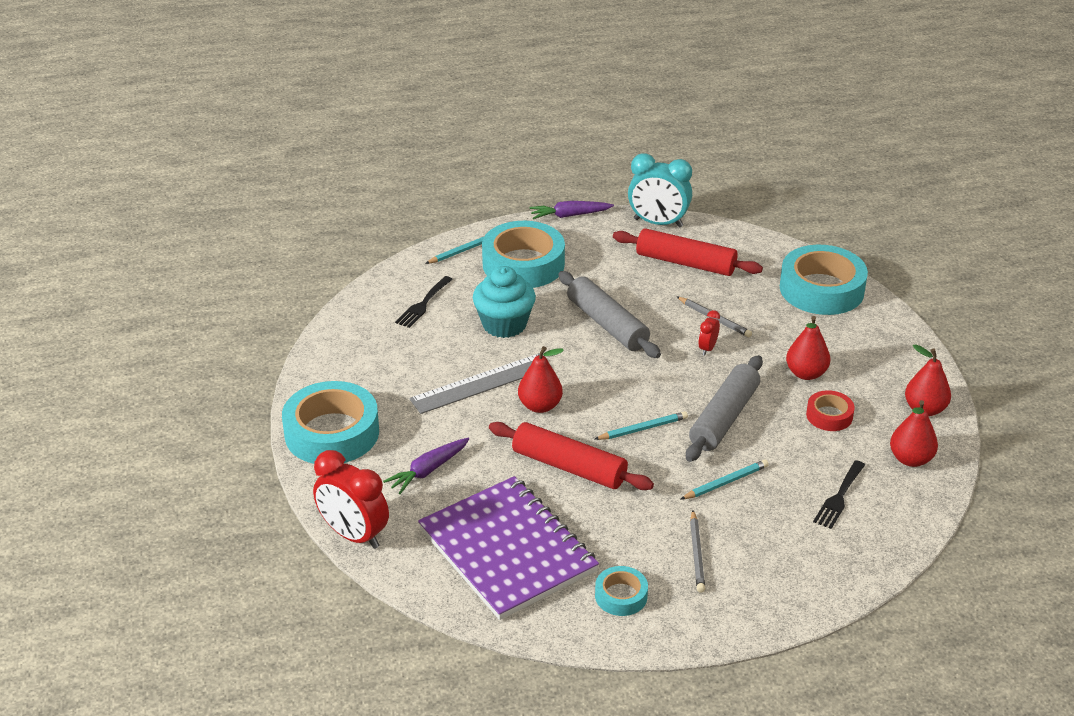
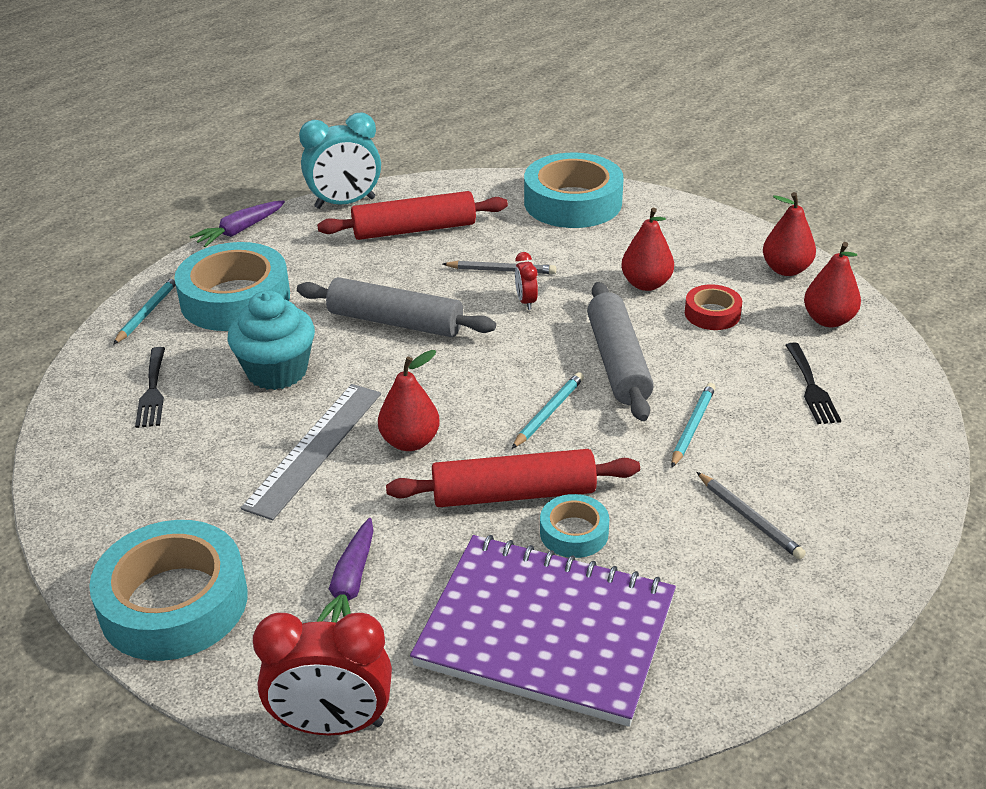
camera: 35 degrees left, 0 degrees up
(621, 596) = (727, 612): turquoise tape -> turquoise tape (574, 532)

